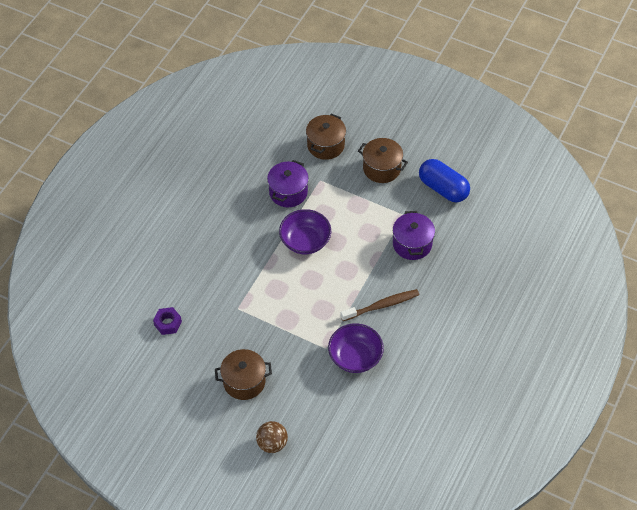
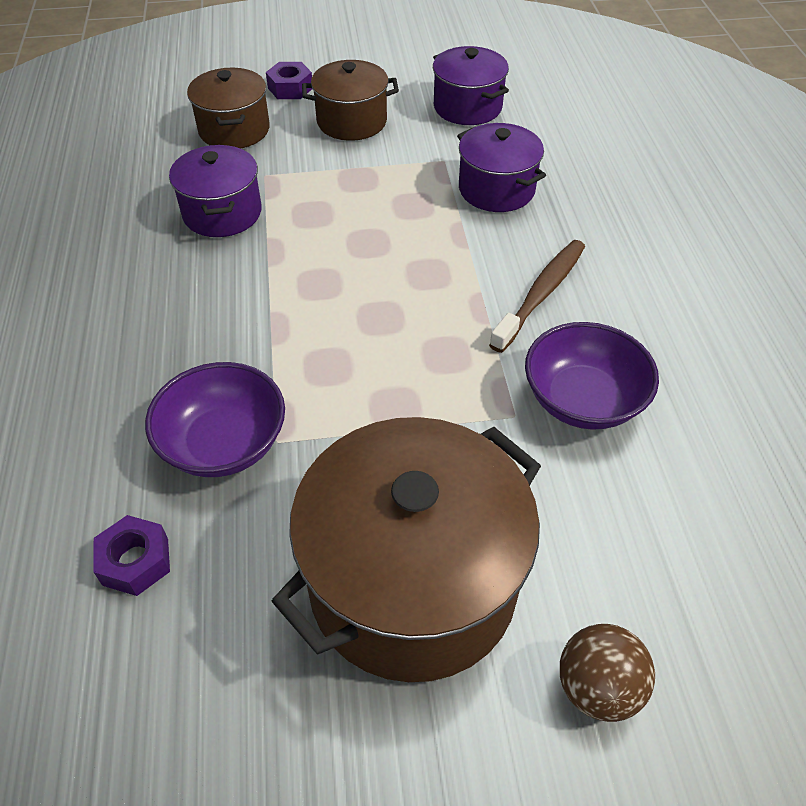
camera: 35 degrees left, 5 degrees down
(244, 382) = (413, 583): brown pot -> brown pot, size x1.81
(305, 241) = (315, 266): purple bowl -> purple bowl (224, 443)
(370, 131) = (290, 88): none -> purple nut
(443, 188) = (467, 107): blue capsule -> purple pot

